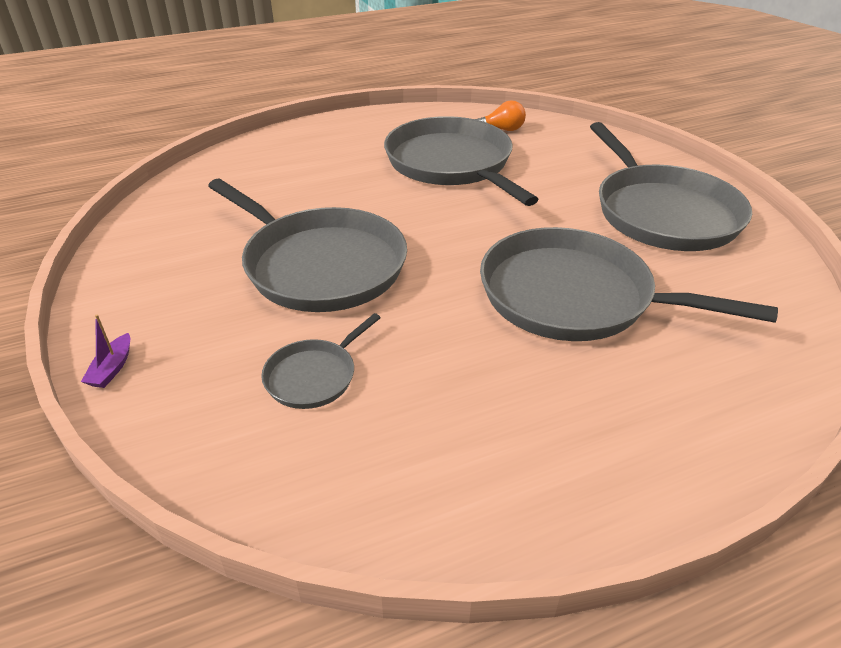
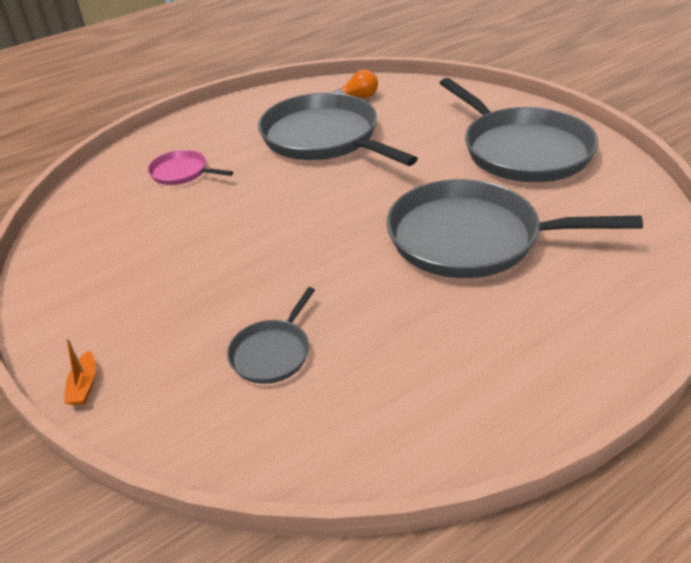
camera: 10 degrees left, 0 degrees up
(112, 368) = (84, 386): purple boat -> orange boat
(296, 174) = (182, 172): none -> pink pan
(319, 265) = (238, 254): grey pan -> none

